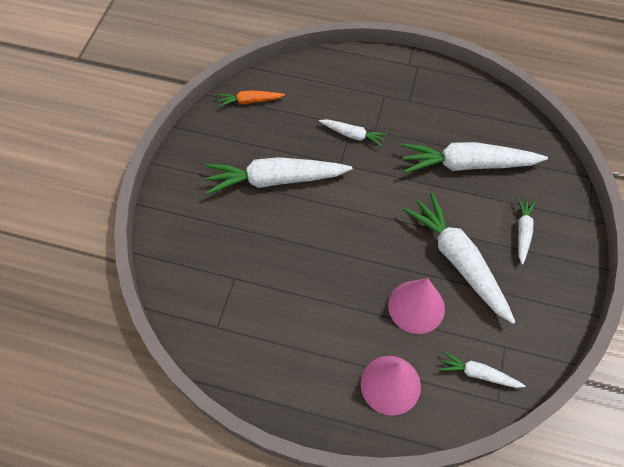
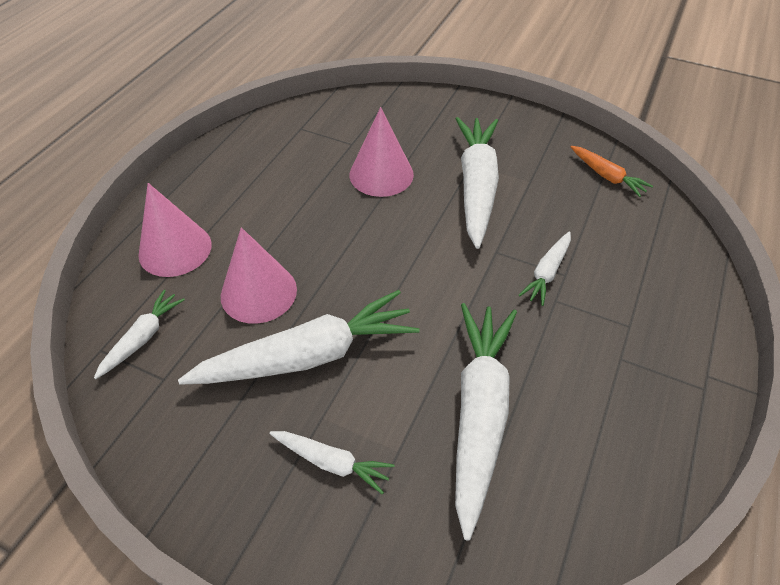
camera: 100 degrees right, 10 degrees down
(250, 101) = (606, 176): orange carrot -> orange carrot turned 135 degrees clockwise
(272, 247) = (381, 174): none -> pink cone

